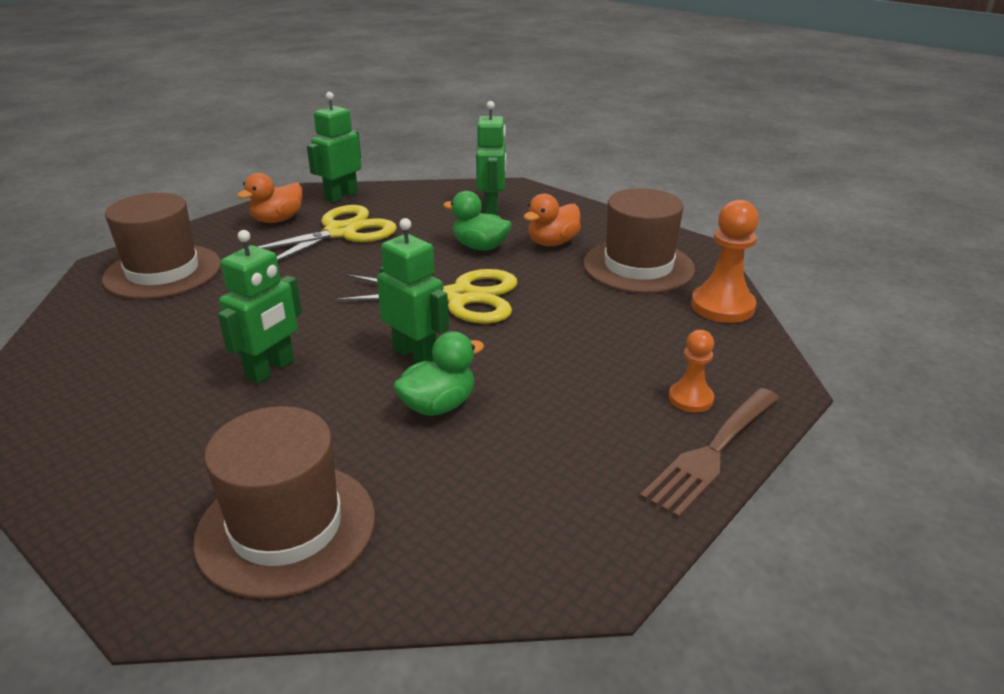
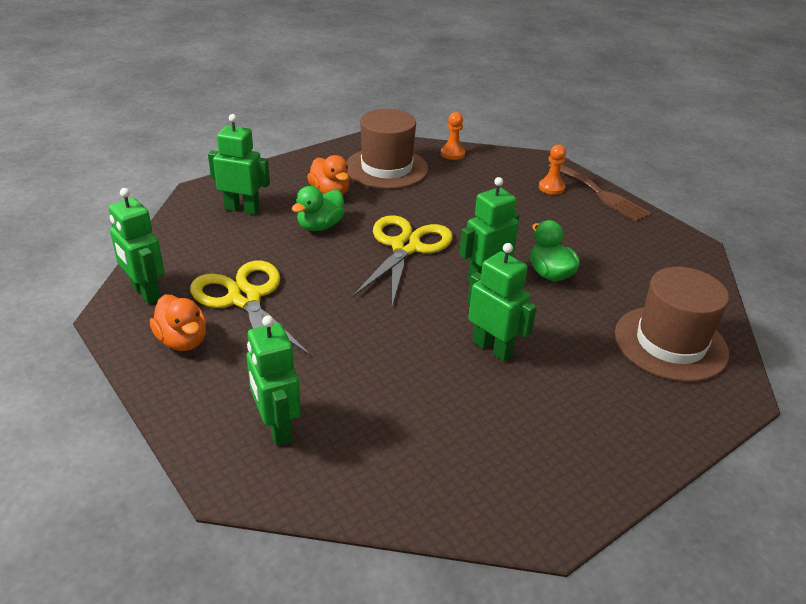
camera: 80 degrees left, 5 degrees up
(163, 272) = (276, 428): brown hat -> green robot
(722, 306) = (452, 154): orange pawn -> orange pawn, size x0.59

